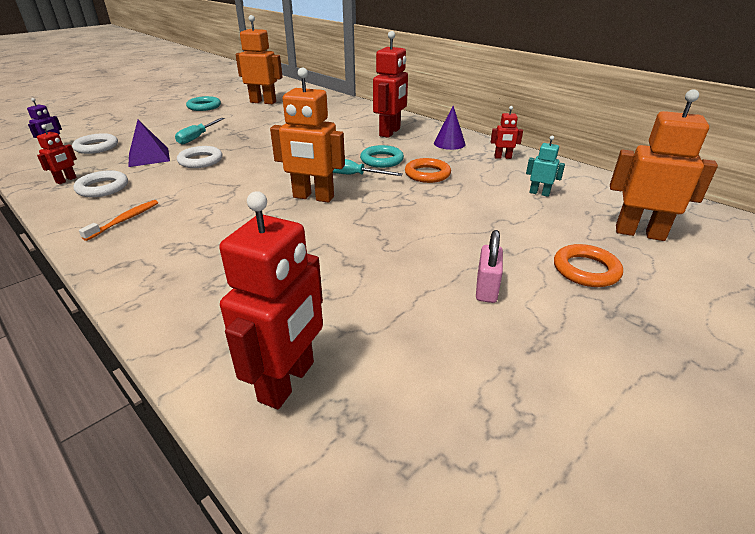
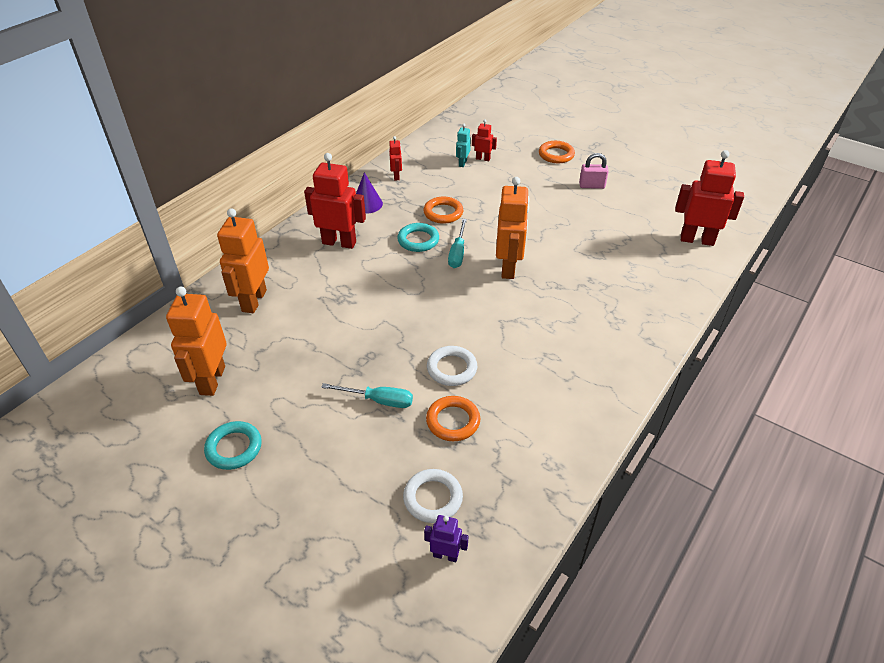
camera: 100 degrees left, 10 degrees up
(66, 180) = (537, 467): red robot -> red robot (483, 159)
(103, 188) = (543, 421): white ring -> none
(125, 220) = (594, 370): orange toothbrush -> none
(149, 157) = (453, 421): purple pyramid -> orange ring
(639, 233) = (506, 134): orange robot -> orange robot (253, 301)

